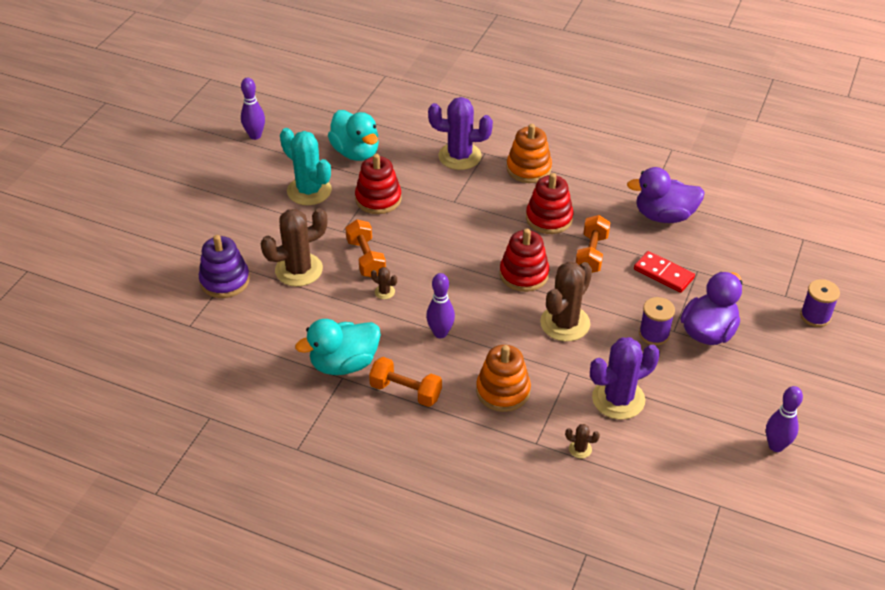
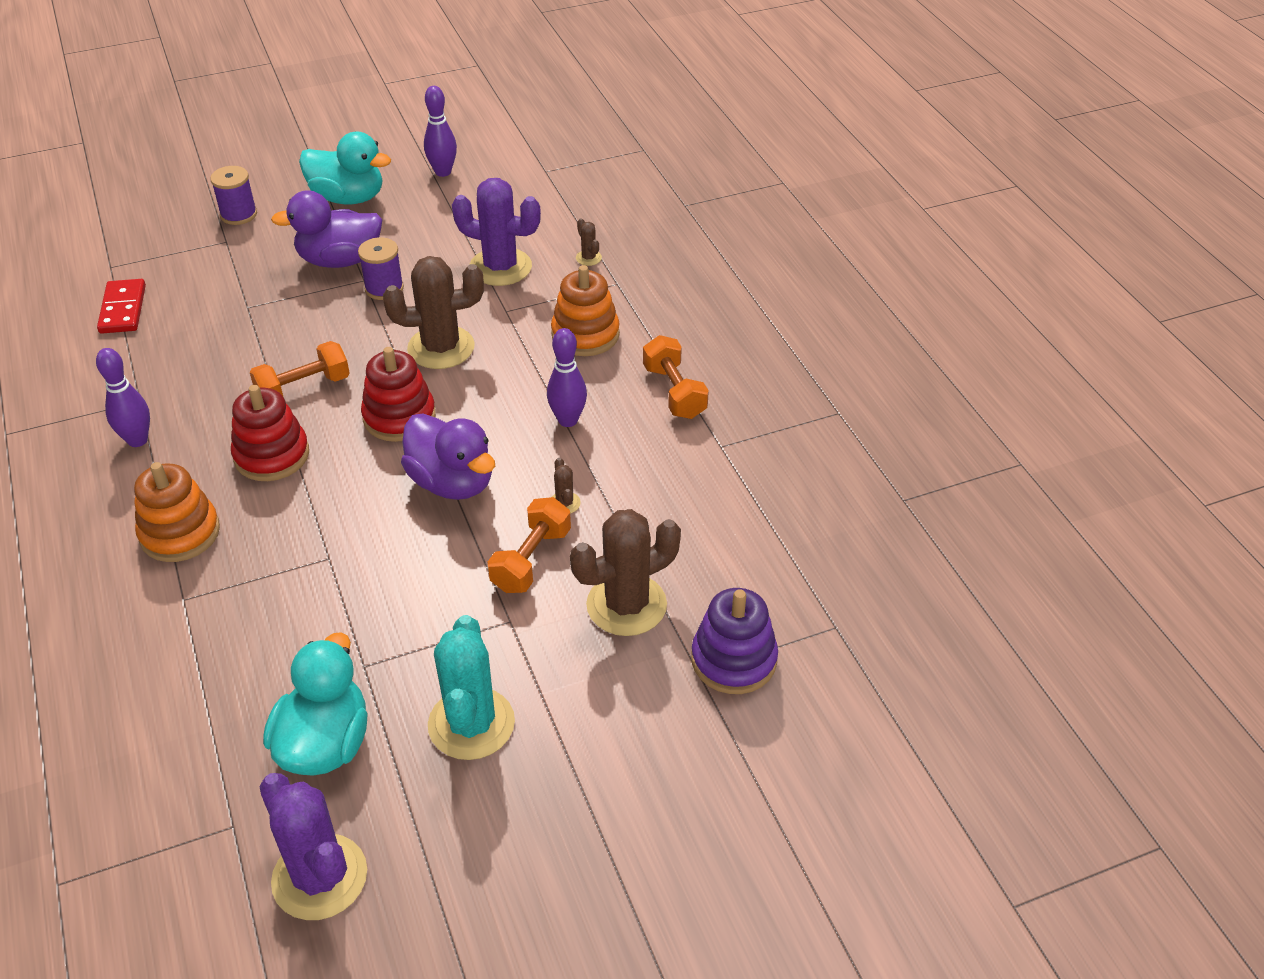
camera: 135 degrees left, 0 degrees up
(255, 136) = (415, 920): purple bowling pin -> purple bowling pin (137, 440)
(299, 270) = (626, 605): brown cactus -> brown cactus turned 45 degrees counterclockwise
(344, 364) = (703, 458): turquoise duck -> turquoise duck (348, 198)
(378, 199) = (405, 634): red stacking toy -> none
(459, 156) = (218, 619): purple cactus -> purple cactus (320, 877)
(663, 274) = (280, 325): red domino -> red domino (123, 309)
(664, 216) = (168, 372): purple duck -> purple duck (452, 482)

